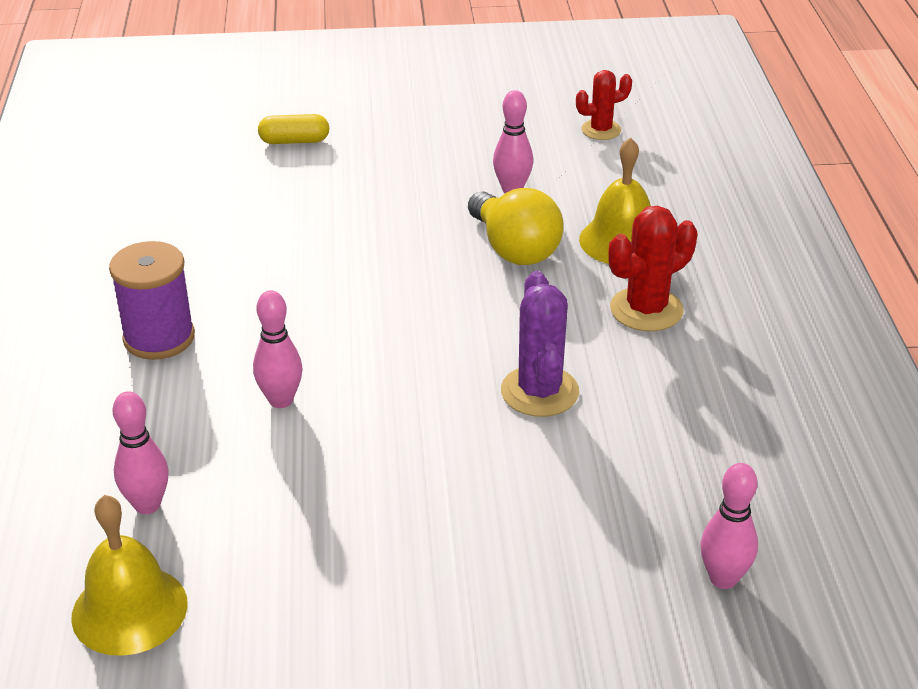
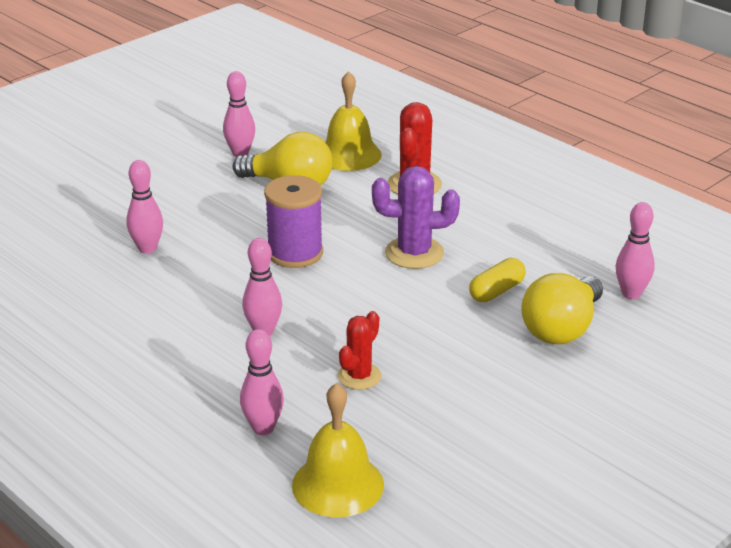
camera: 40 degrees left, 5 degrees down
(159, 338) = (123, 337): purple spool -> purple spool (295, 253)
(294, 141) = (40, 183): yellow capsule -> yellow capsule (496, 291)
(295, 255) = (147, 248): none -> pink bowling pin
(539, 392) = (414, 253): purple cactus -> purple cactus turned 45 degrees counterclockwise
(580, 574) = (562, 329): none -> yellow light bulb
(601, 130) = (249, 98): red cactus -> red cactus (359, 376)

